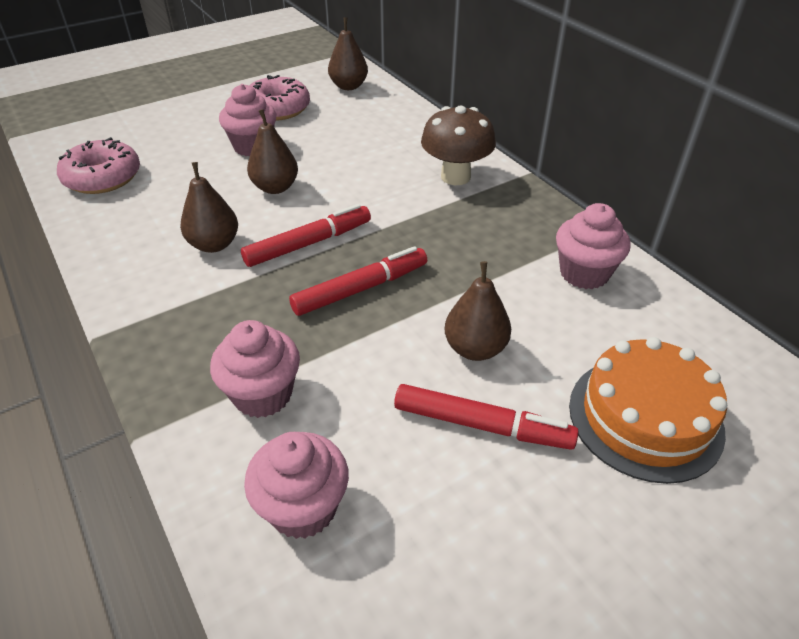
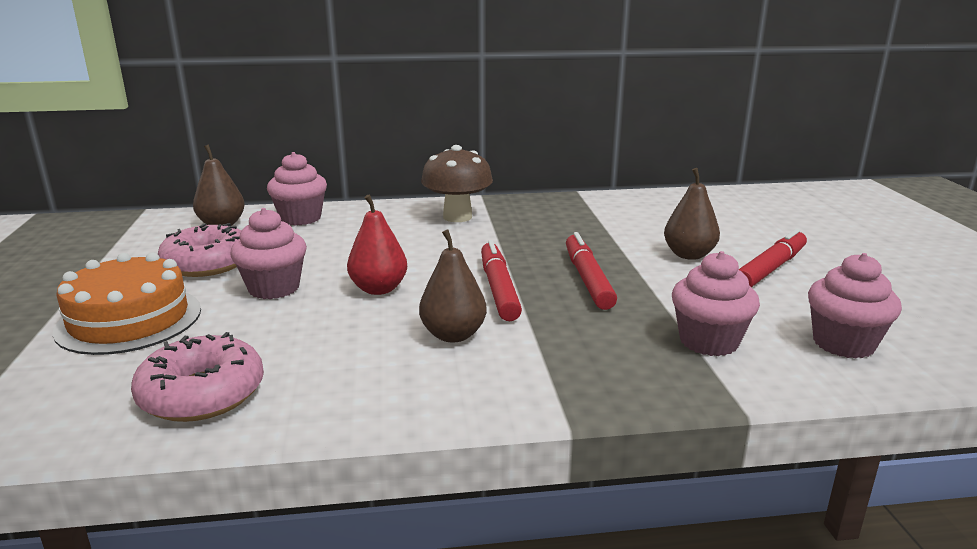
camera: 65 degrees left, 20 degrees down
(275, 187) = (378, 289): brown pear -> red pear
(584, 273) = (625, 208): pink cupcake -> pink cupcake (300, 218)
(645, 417) = (775, 226): orange cake -> orange cake (129, 320)

